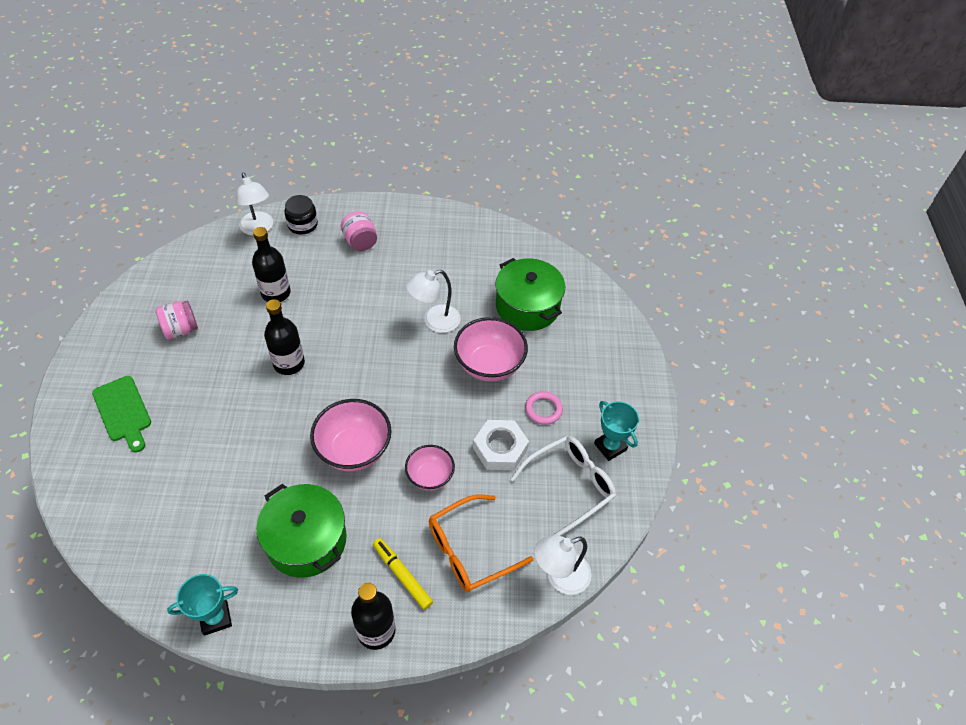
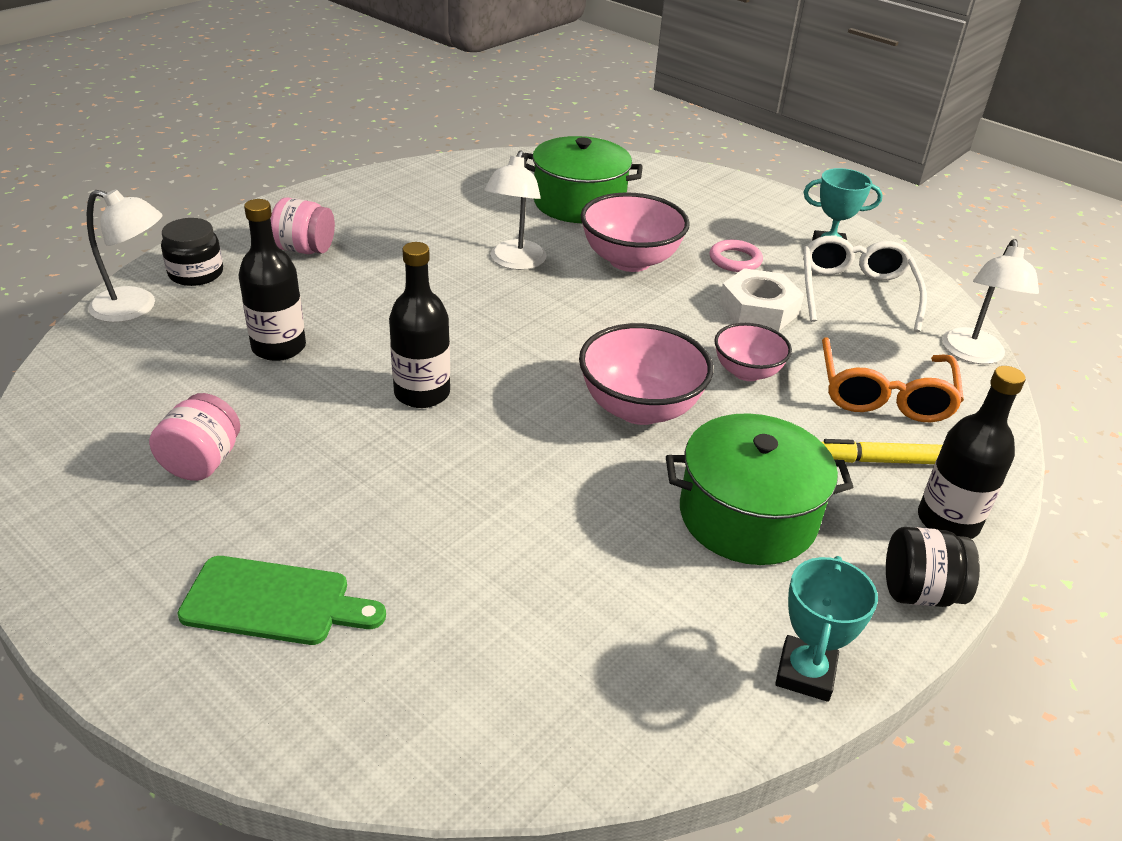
camera: 50 degrees left, 15 degrees down
(307, 641) = (919, 592): none -> black jar

